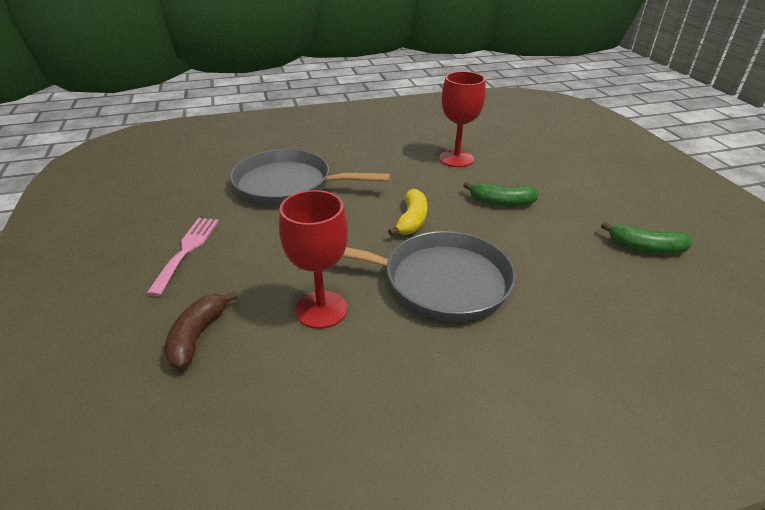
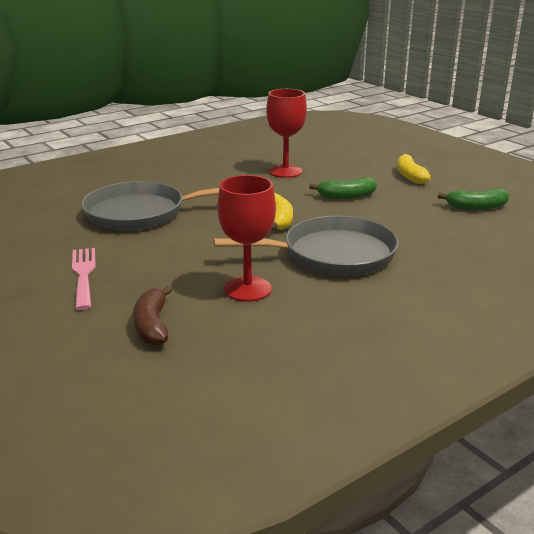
camera: 20 degrees left, 10 degrees down
(587, 187) = (410, 176): none -> yellow banana

